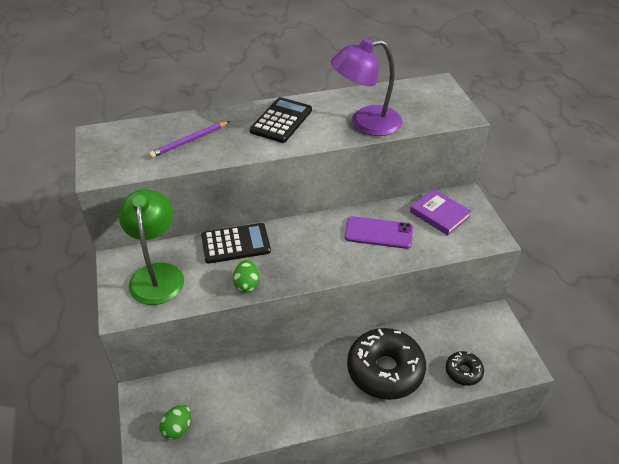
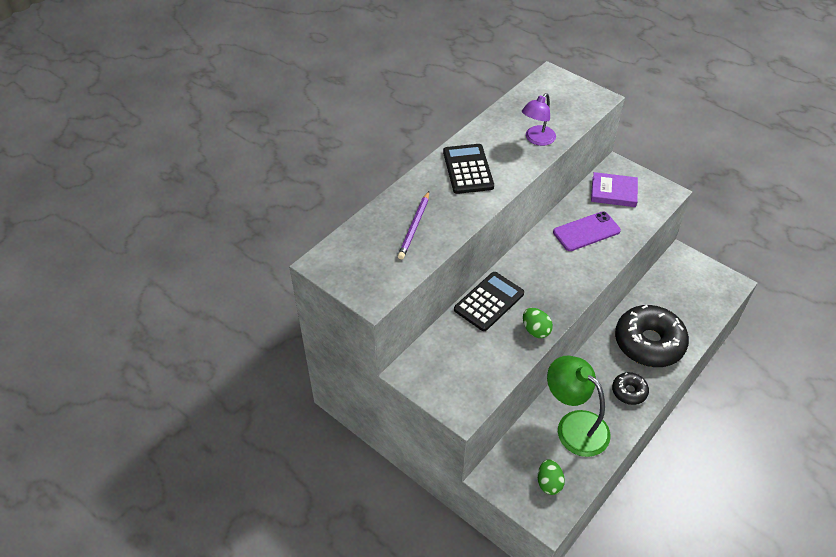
camera: 35 degrees left, 5 degrees up
(157, 274) = (455, 364): green lamp -> green lamp (574, 425)
(366, 123) = (536, 139): purple lamp -> purple lamp, size x0.61
(463, 372) = (699, 311): black donut -> black donut (629, 391)

